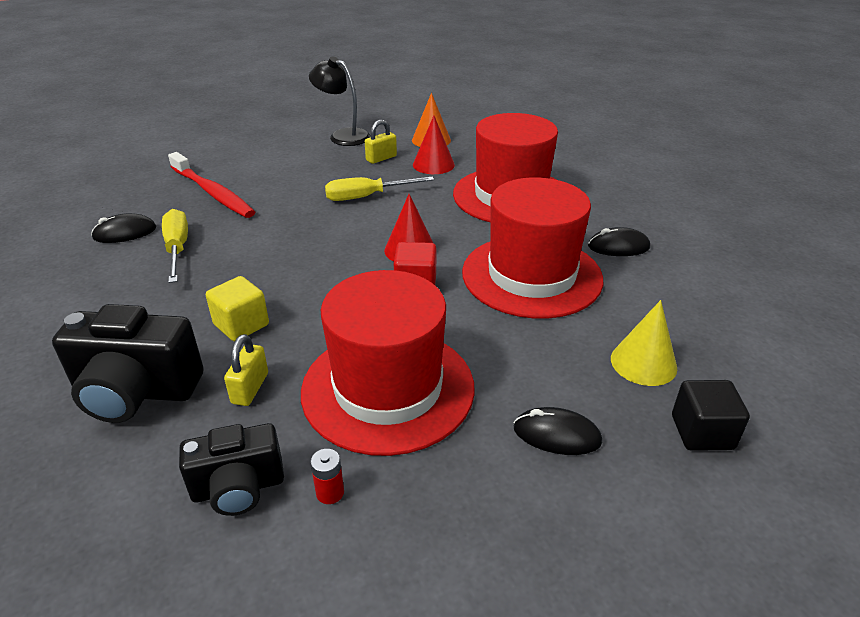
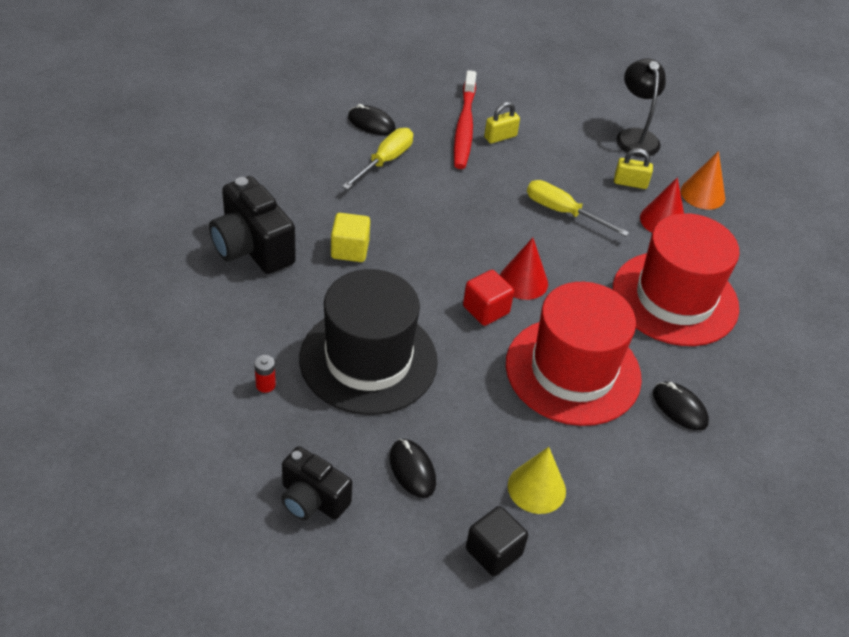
camera: 45 degrees right, 10 degrees up
(238, 488) = (232, 343): black camera -> black camera (312, 499)
(250, 388) = (304, 294): yellow padlock -> yellow padlock (500, 137)
(388, 388) = (368, 360): red hat -> black hat

